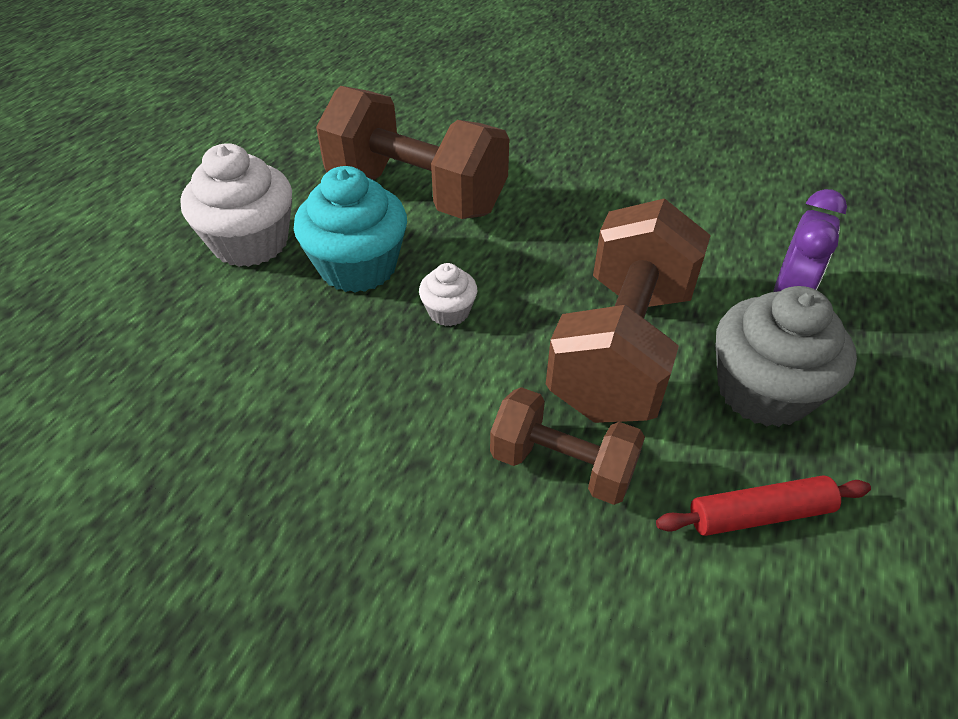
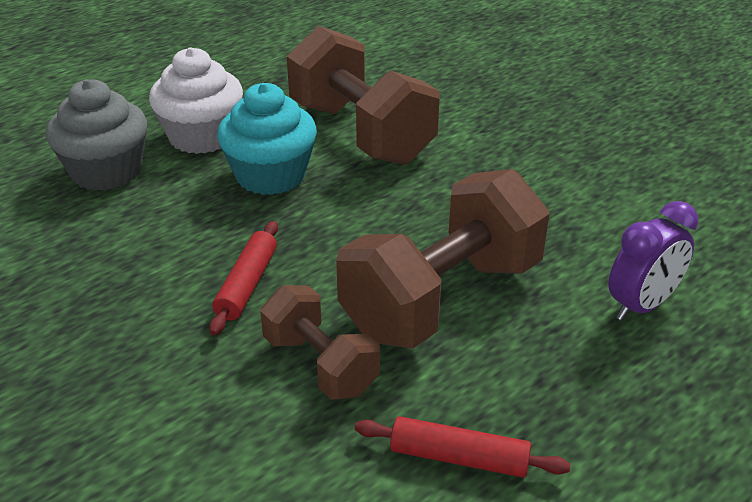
camera: 25 degrees right, 10 degrees down
(423, 401) = (247, 285): none -> red rolling pin
(449, 312) = (317, 228): white cupcake -> none
(763, 391) = (546, 371): grey cupcake -> grey cupcake (106, 172)

